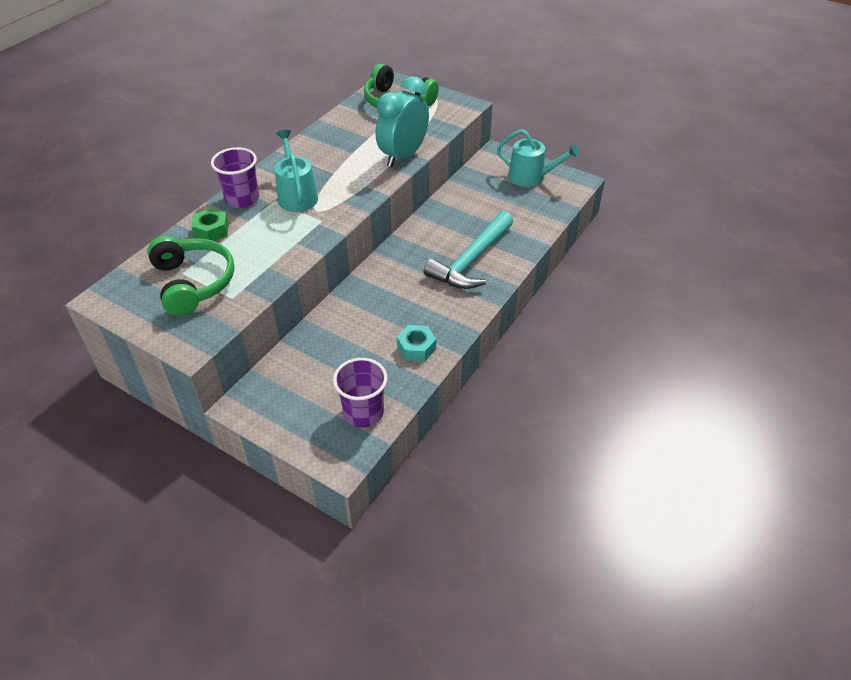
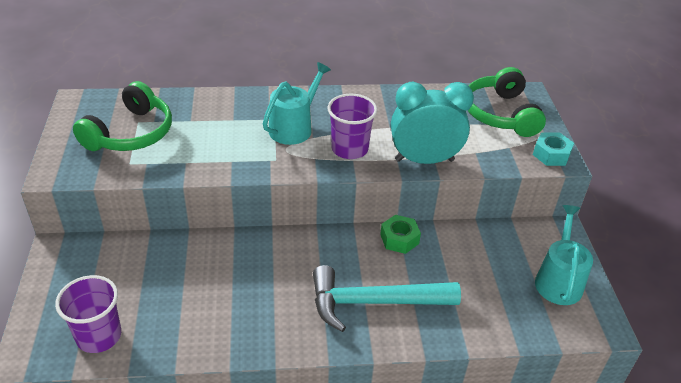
camera: 50 degrees right, 5 degrees down
(211, 231) = (202, 108): green nut -> green nut (399, 239)
(242, 199) = (257, 102): purple cup -> purple cup (349, 149)
(416, 348) = (212, 328): turquoise nut -> turquoise nut (551, 154)
(531, 177) = (558, 280): turquoise watering can -> turquoise watering can turned 150 degrees counterclockwise

